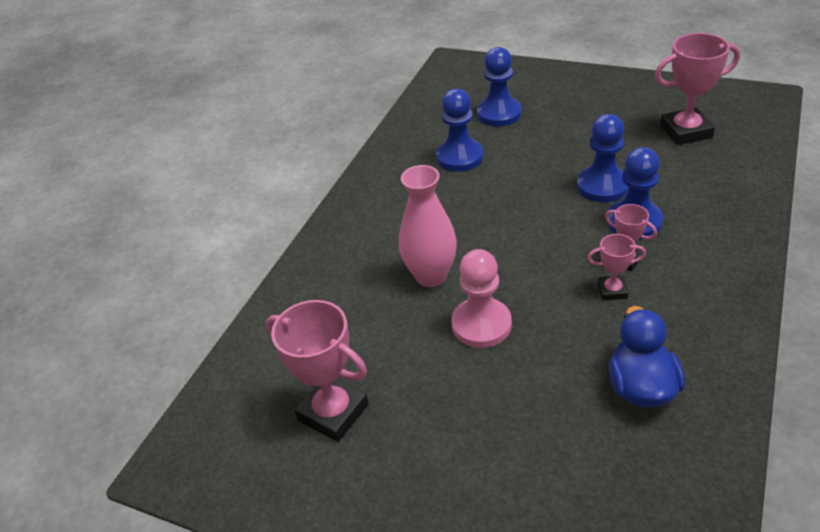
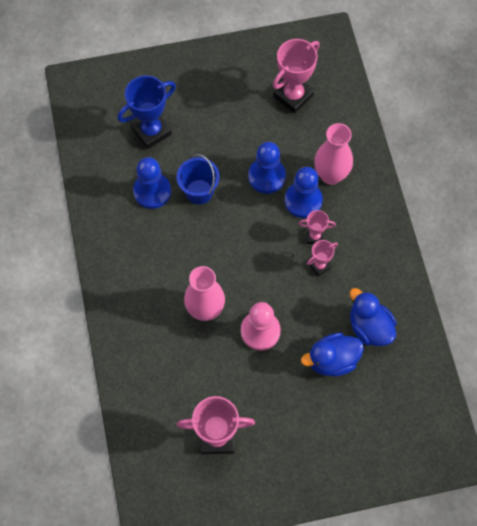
camera: 40 degrees left, 25 degrees up
(499, 114) = (151, 131): blue pawn -> blue trophy
(511, 173) = (199, 192): none -> blue bucket
(557, 401) = (332, 360): none -> blue duck
(689, 211) = (331, 175): none -> pink vase

